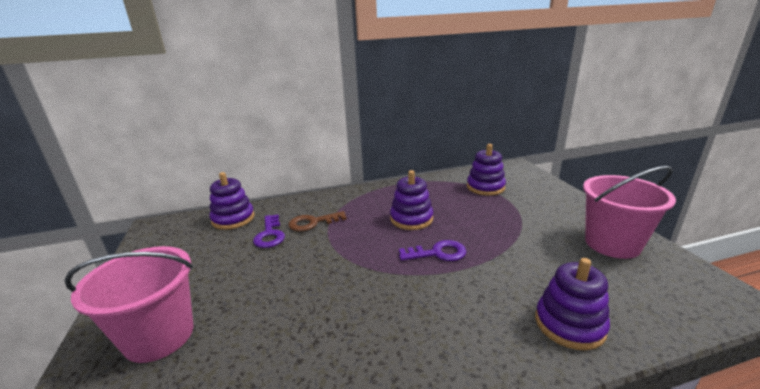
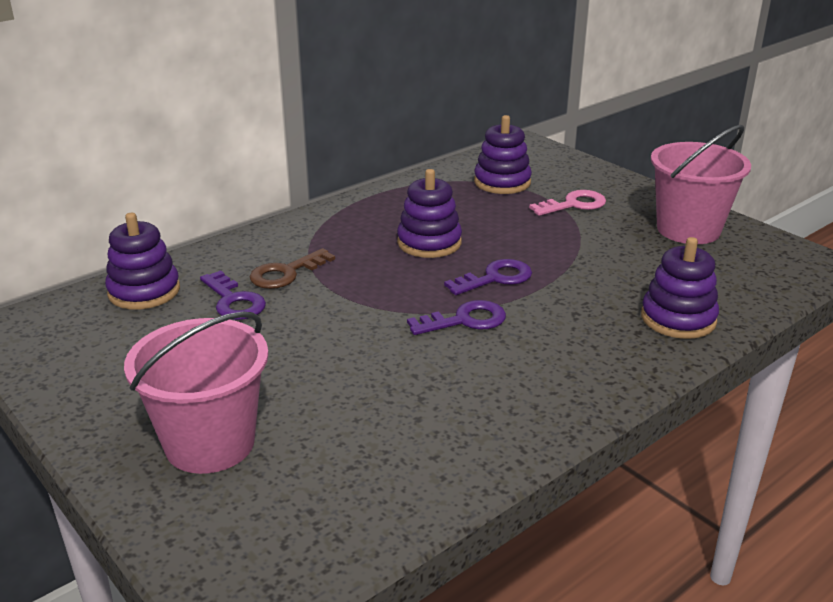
camera: 25 degrees left, 5 degrees up
(394, 282) = (465, 320): none -> purple key
(527, 209) = (574, 204): none -> pink key

